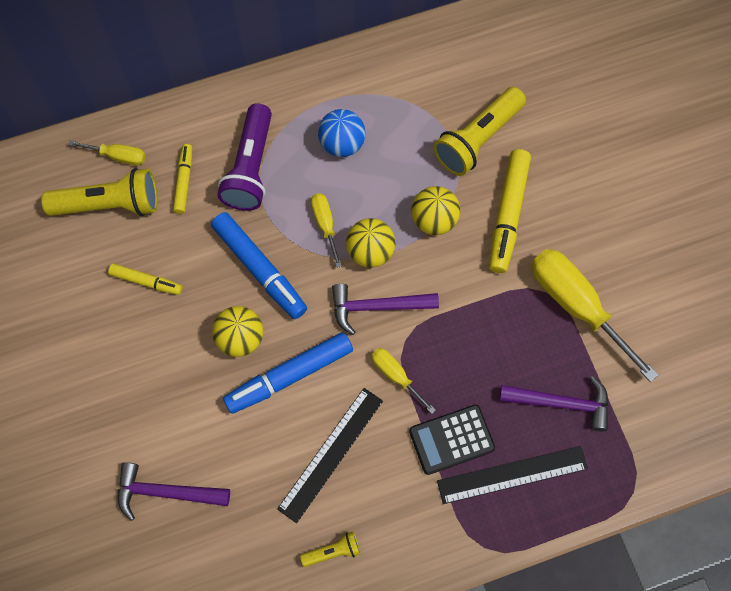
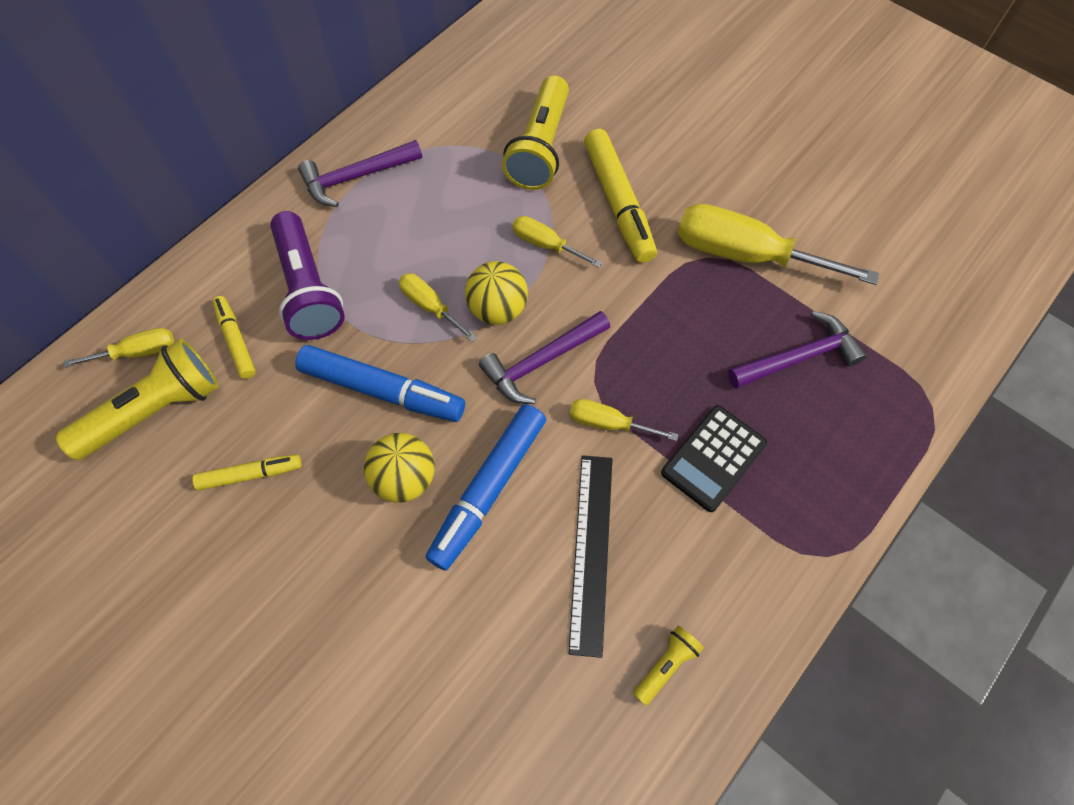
camera: 30 degrees left, 5 degrees down
(166, 492) = (418, 717): purple hammer -> purple hammer (356, 177)
(342, 144) = (399, 217): blue ball -> none
(434, 220) = (545, 244): yellow ball -> yellow screwdriver
(512, 474) = (801, 459): black ruler -> none

